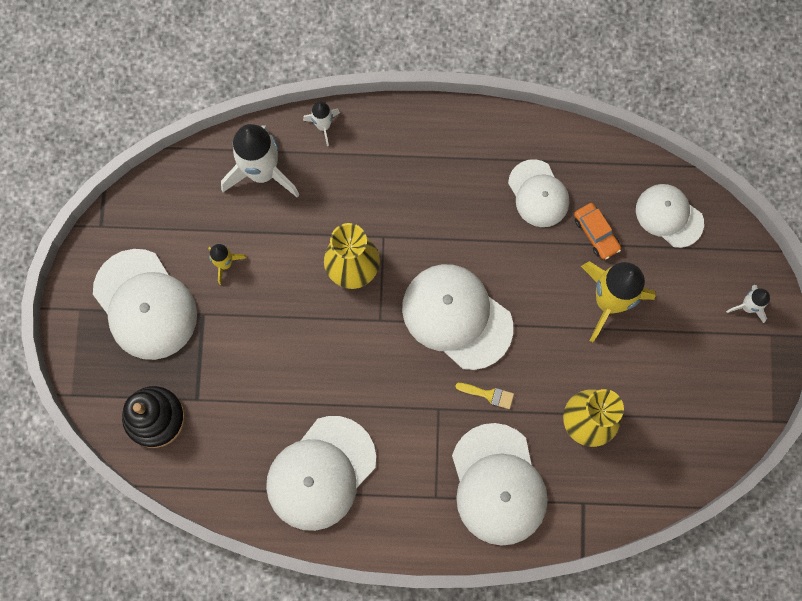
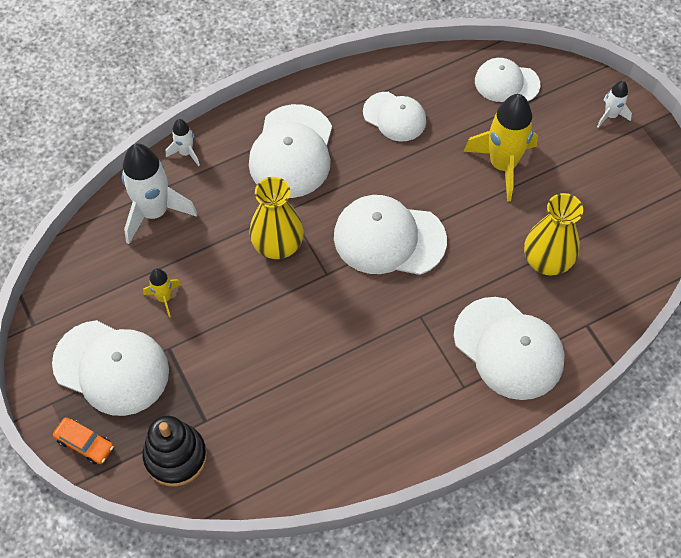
camera: 30 degrees left, 15 degrees down
(321, 473) = (353, 421): white cap -> white cap (292, 152)
(488, 394) = (454, 283): yellow brush -> none
(596, 233) = (459, 122): orange car -> orange car (84, 443)

